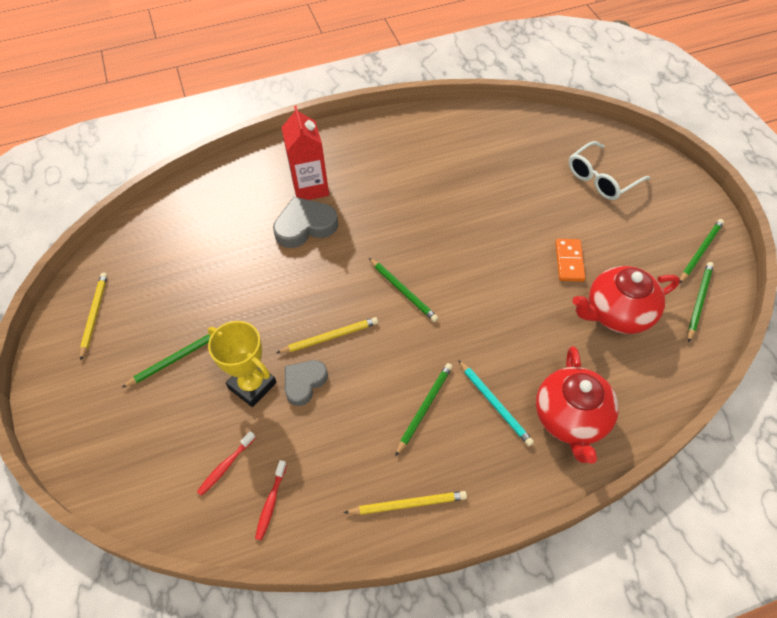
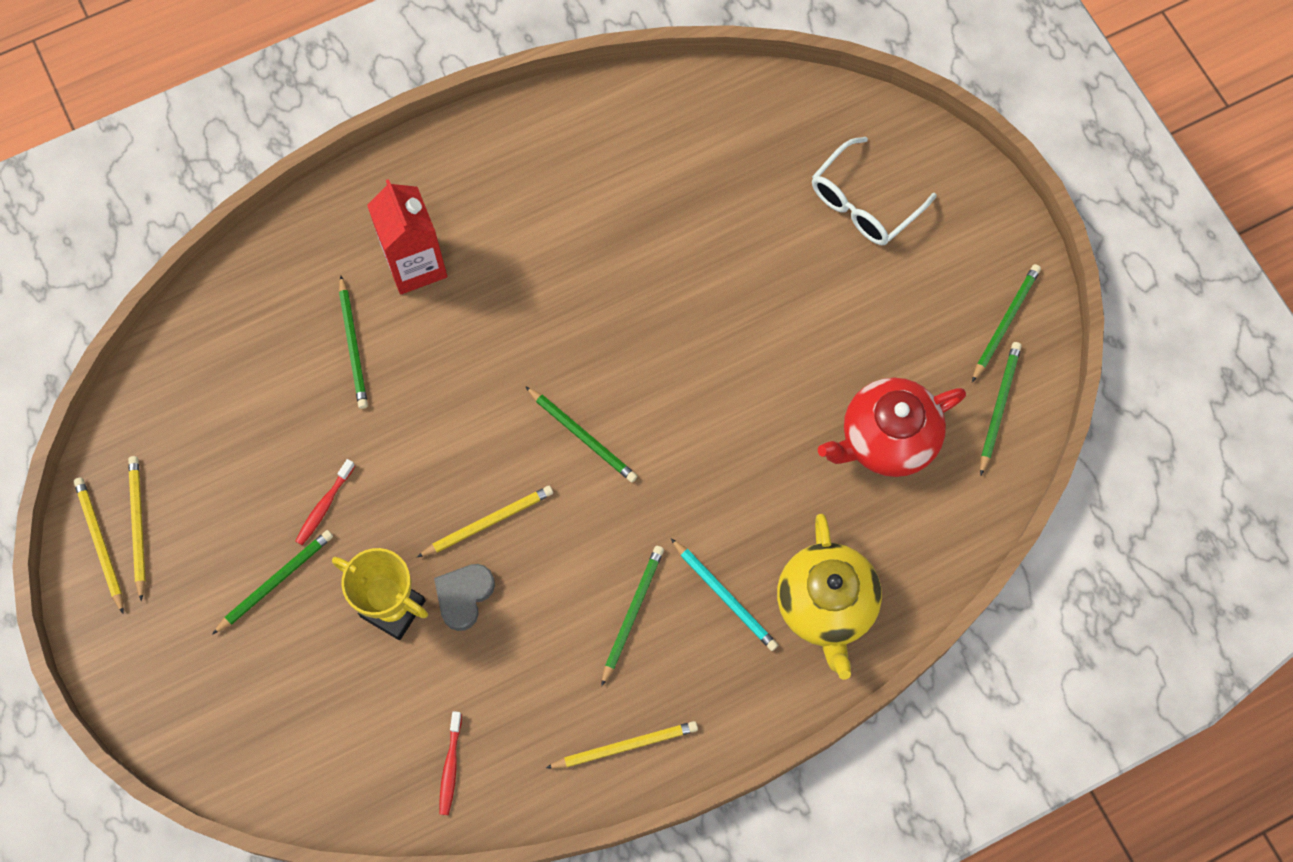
camera: 10 degrees left, 15 degrees up
(66, 323) = (100, 543): none -> yellow pencil
(225, 466) = (381, 726): red toothbrush -> red toothbrush (324, 506)
(262, 226) = (353, 345): none -> green pencil
(305, 226) = (420, 338): grey heart -> none
(569, 261) = (818, 359): orange domino -> none
(571, 419) = (826, 606): red teapot -> yellow teapot

